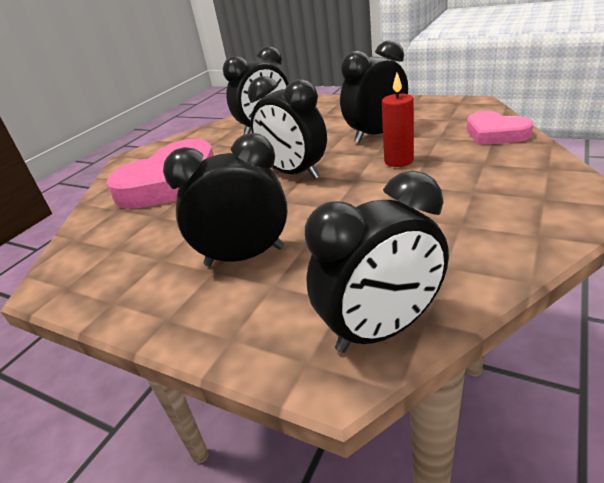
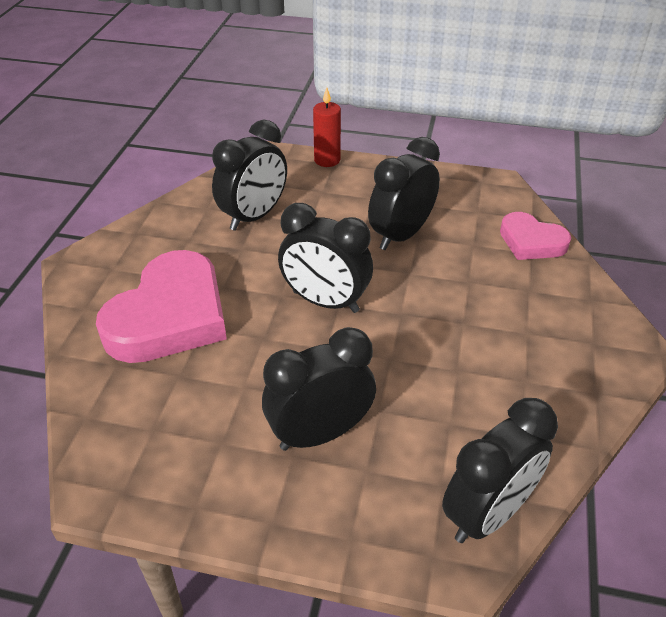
camera: 20 degrees left, 10 degrees up
(398, 161) = (440, 284): red candle -> red candle (327, 160)

